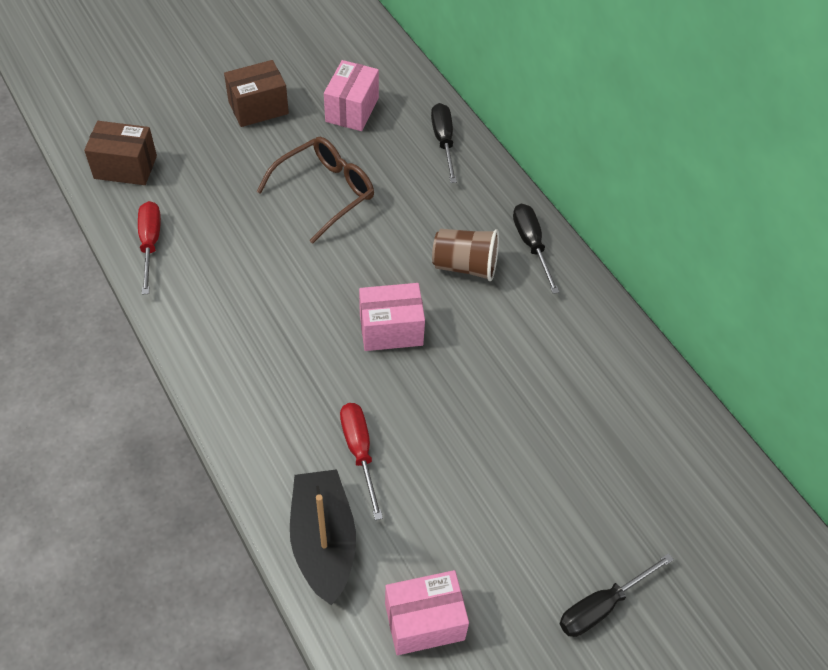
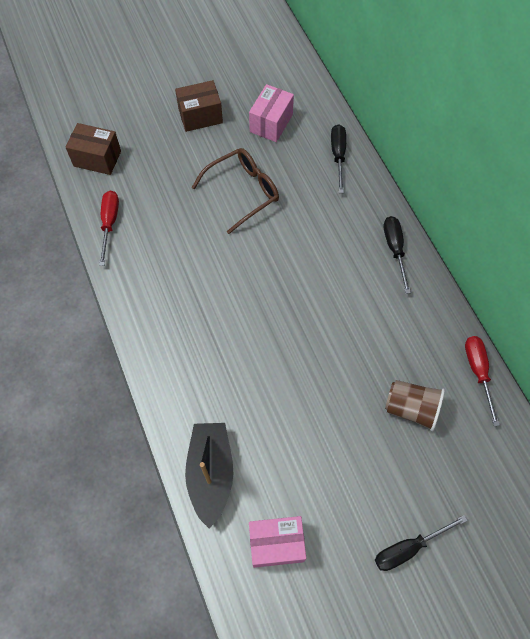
camera: 10 degrees right, 10 degrees up
(359, 452) = (245, 406): red screwdriver -> red screwdriver (478, 372)
(391, 329) = (279, 310): pink box -> none
(465, 266) = (341, 262): brown cup -> brown cup (411, 408)

